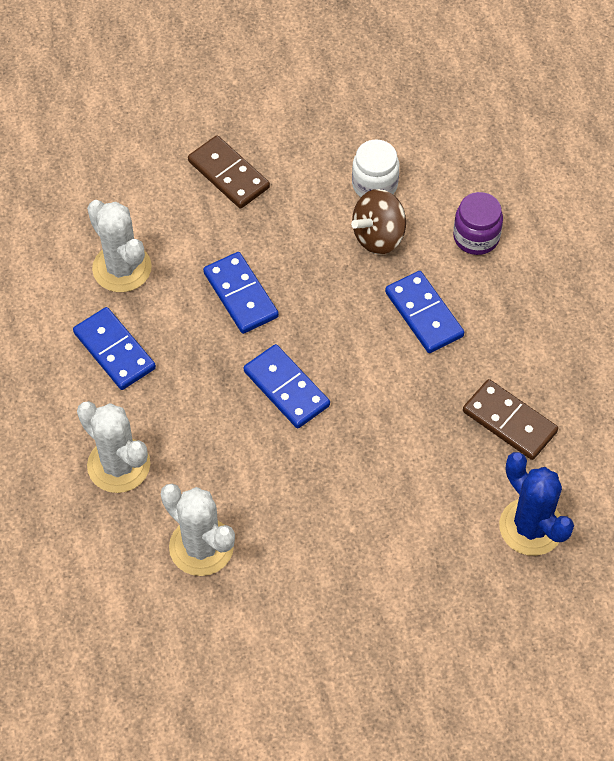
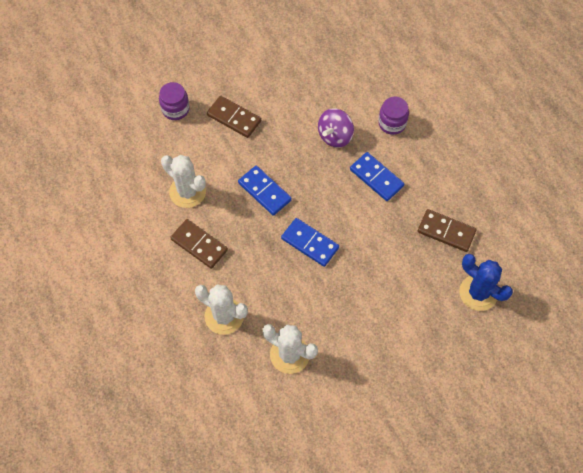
camera: 15 degrees left, 5 degrees up
(114, 351) = (199, 245): blue domino -> brown domino
(143, 141) = (175, 109): none -> purple jar
(374, 185) = (323, 104): white jar -> none
(378, 236) = (335, 136): brown spinning top -> purple spinning top

